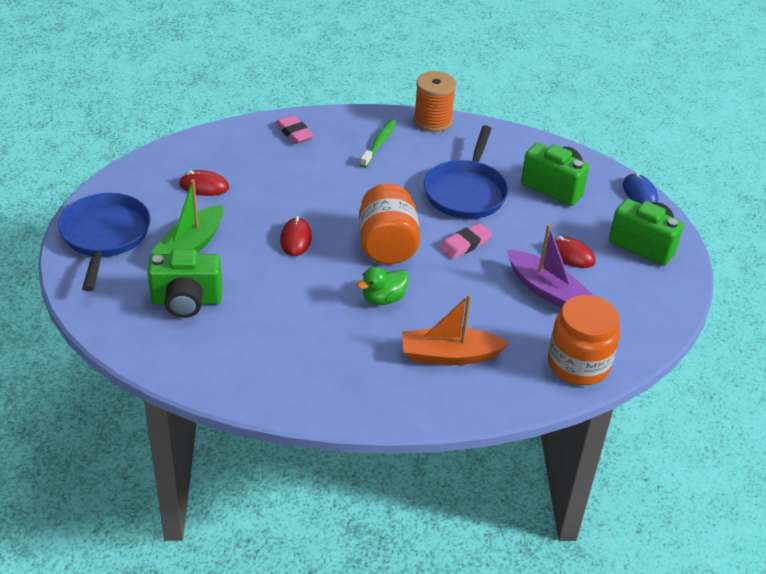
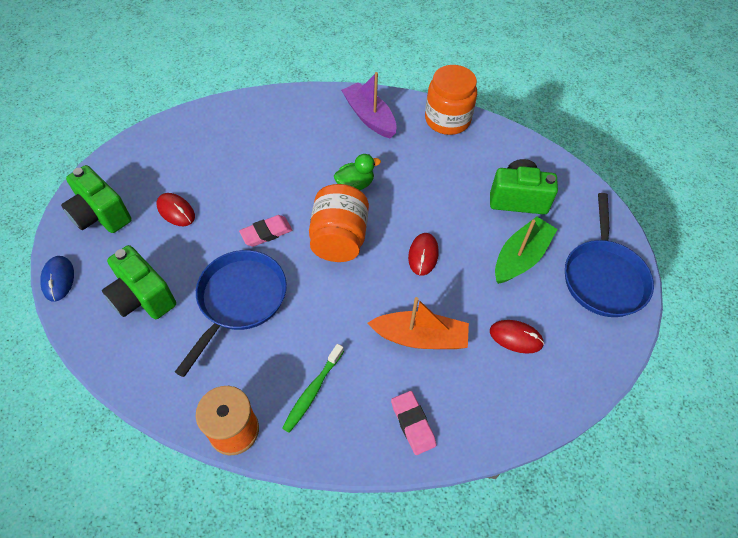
camera: 170 degrees left, 15 degrees up
(449, 355) = (317, 133): orange boat -> orange boat (420, 337)
(546, 290) = (216, 179): purple boat -> purple boat (369, 117)
(578, 364) = (224, 117): orange jar -> orange jar (447, 120)

